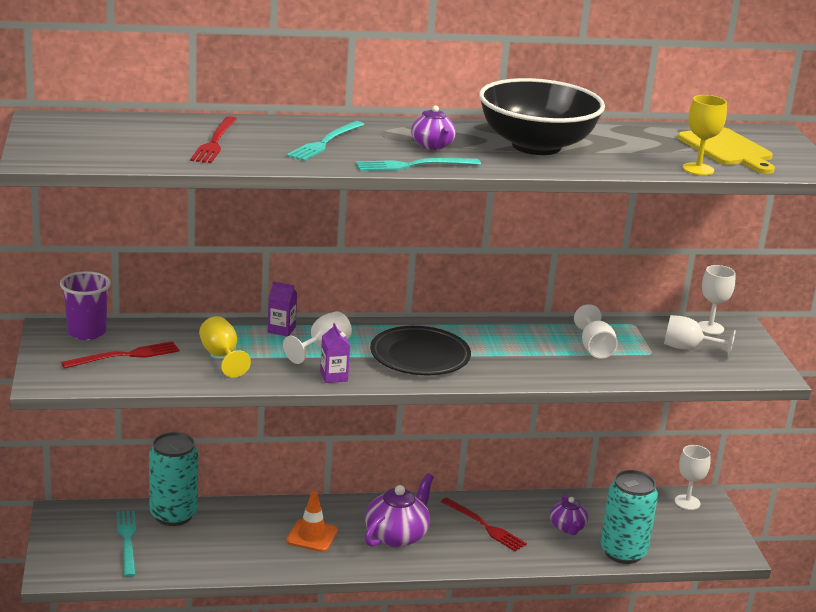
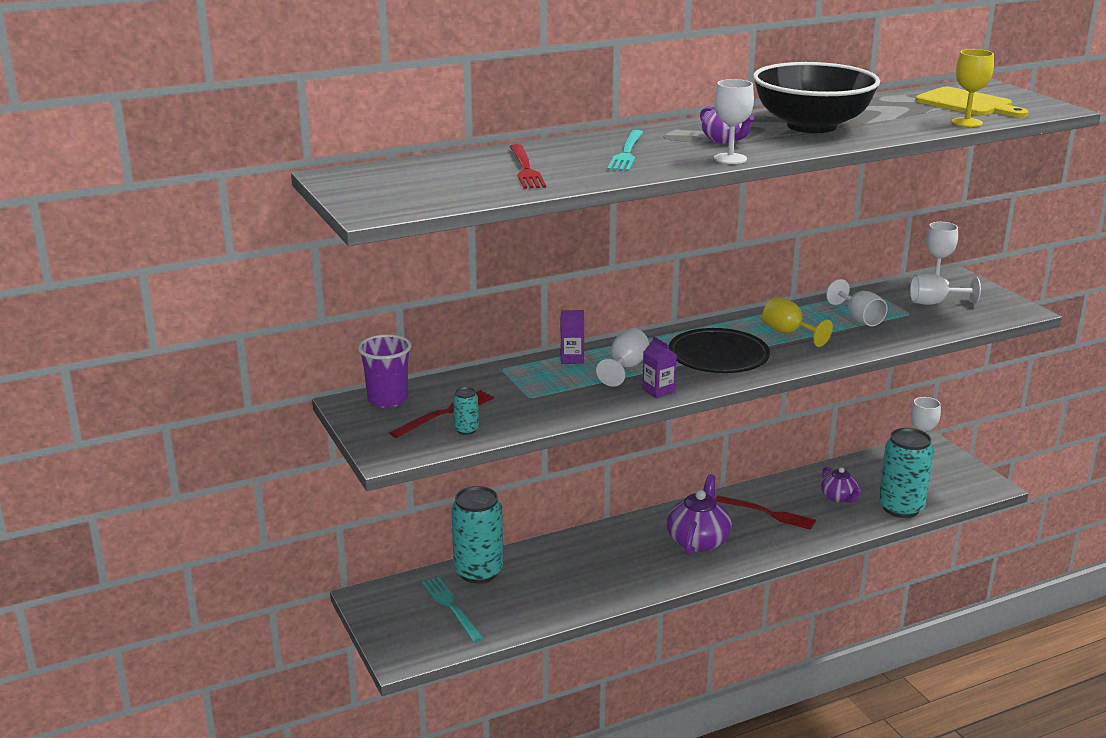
camera: 15 degrees left, 0 degrees up
(130, 374) = (466, 430): none -> turquoise can
(221, 357) = (538, 395): yellow goblet -> yellow goblet (789, 333)
(312, 536) = (622, 560): orange traffic cone -> none
(413, 165) = (730, 159): turquoise fork -> white goblet

